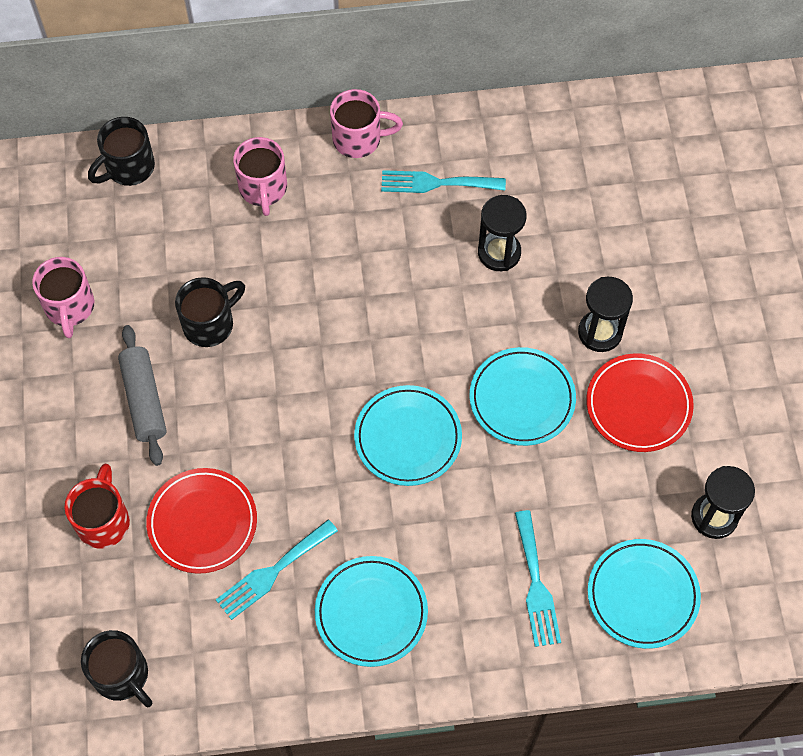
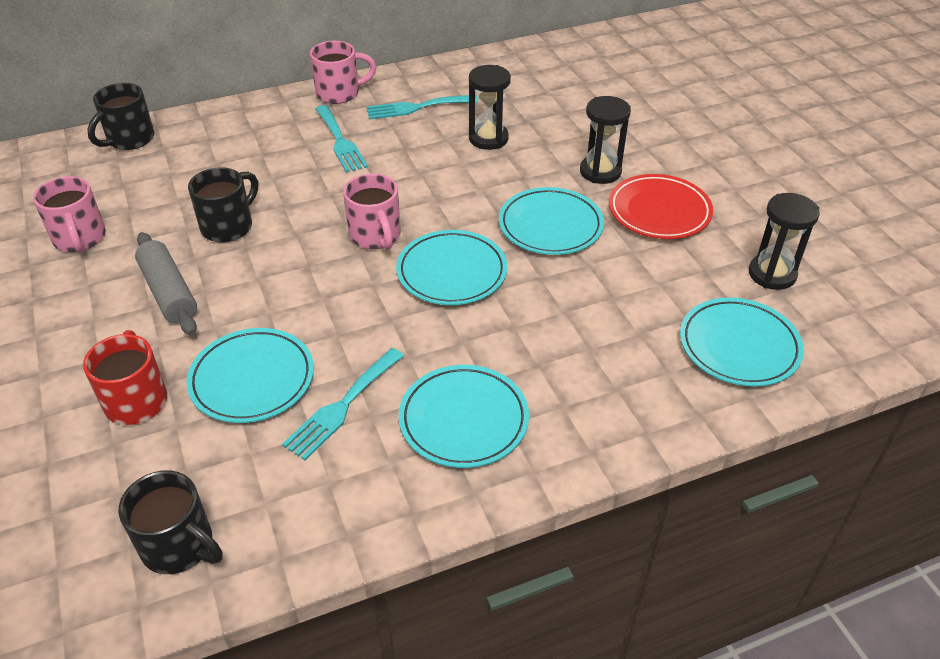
camera: 15 degrees left, 20 degrees down
(202, 522) = (252, 379): red plate -> turquoise plate
(263, 189) = (260, 133): pink mug -> pink mug (375, 236)
(536, 584) = (629, 359): turquoise fork -> turquoise fork (340, 141)

